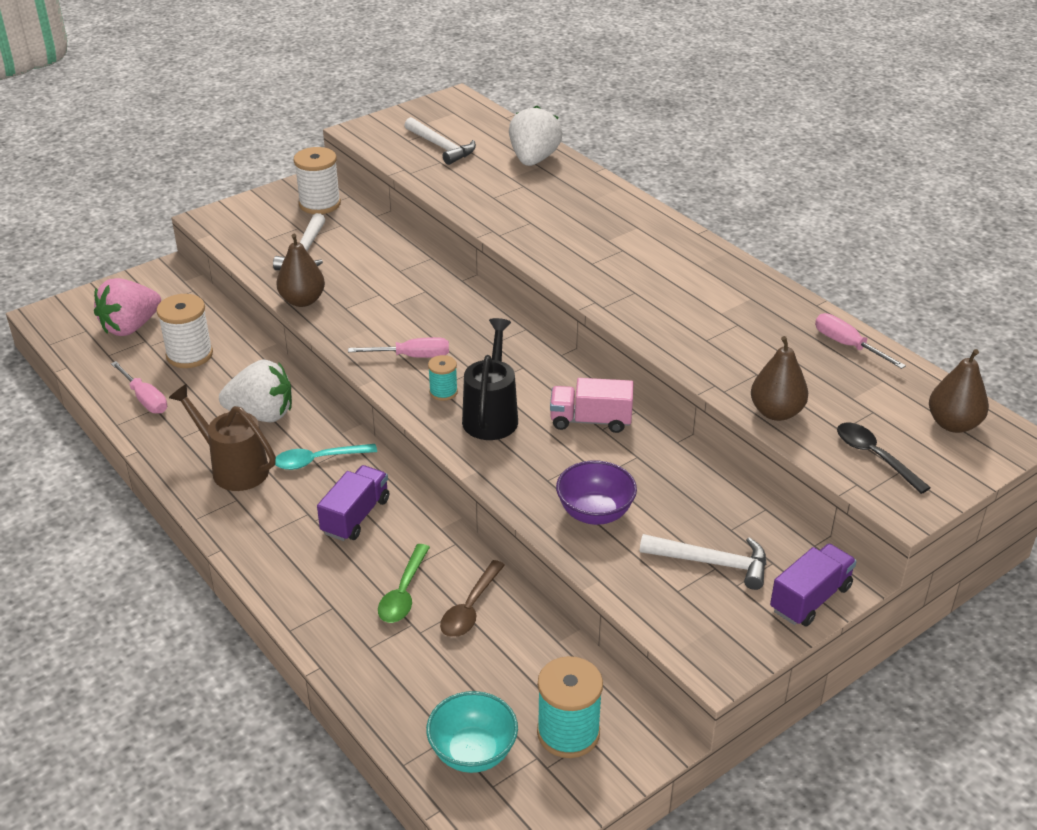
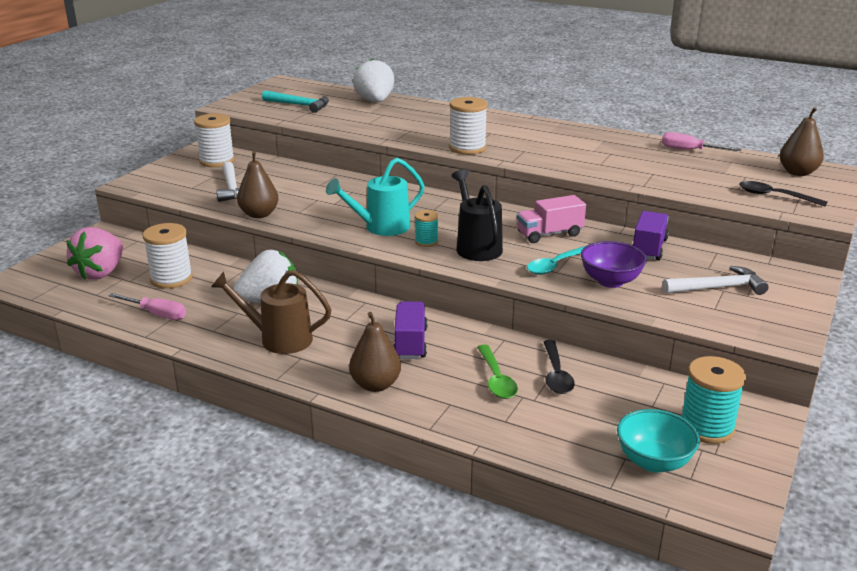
camera: 25 degrees left, 10 degrees down
(318, 460) = (346, 317): turquoise spoon -> turquoise spoon (555, 265)
(412, 356) = (381, 227): pink screwdriver -> turquoise watering can
(441, 147) = (299, 105): white hammer -> turquoise hammer
(470, 608) = (556, 374): brown spoon -> black spoon
(570, 270) = (467, 148): none -> white spool
(776, 412) = (689, 188): brown pear -> brown pear (375, 385)
(810, 599) = (800, 290): purple truck -> purple truck (649, 248)

